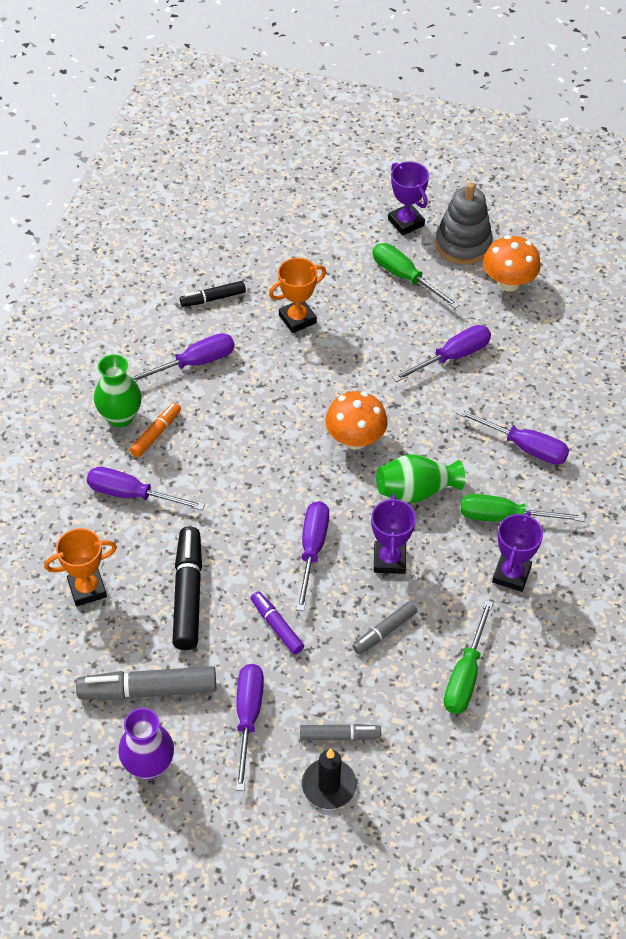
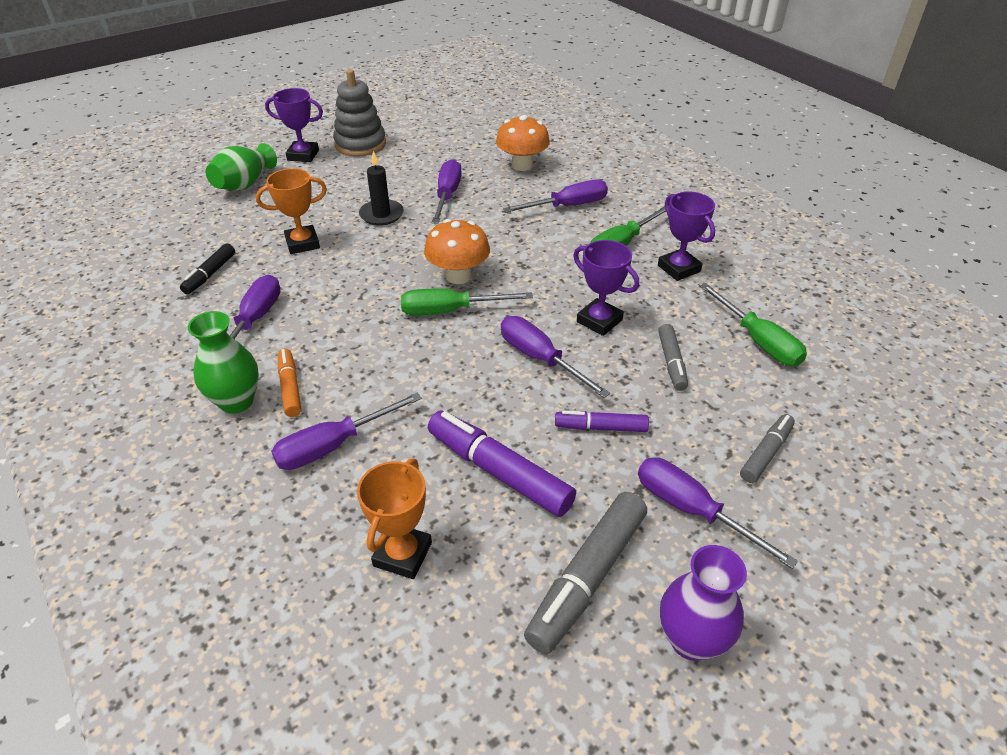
camera: 50 degrees left, 10 degrees down
(188, 594) = (498, 471): black marker -> purple marker
(297, 319) = (302, 243): orange trophy -> orange trophy turned 60 degrees clockwise
(329, 785) = (821, 493): black candle -> black candle (381, 215)
(405, 277) = (348, 179): green screwdriver -> green screwdriver (450, 311)
(416, 491) = (547, 272): green vase -> green vase (244, 184)
(508, 282) = (420, 144): orange mushroom -> orange mushroom (522, 165)

